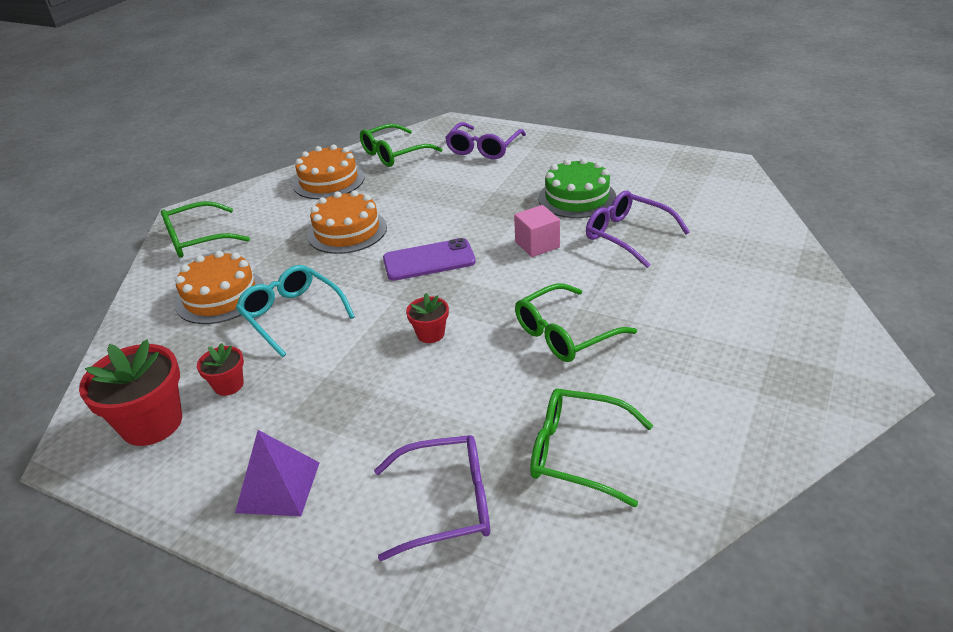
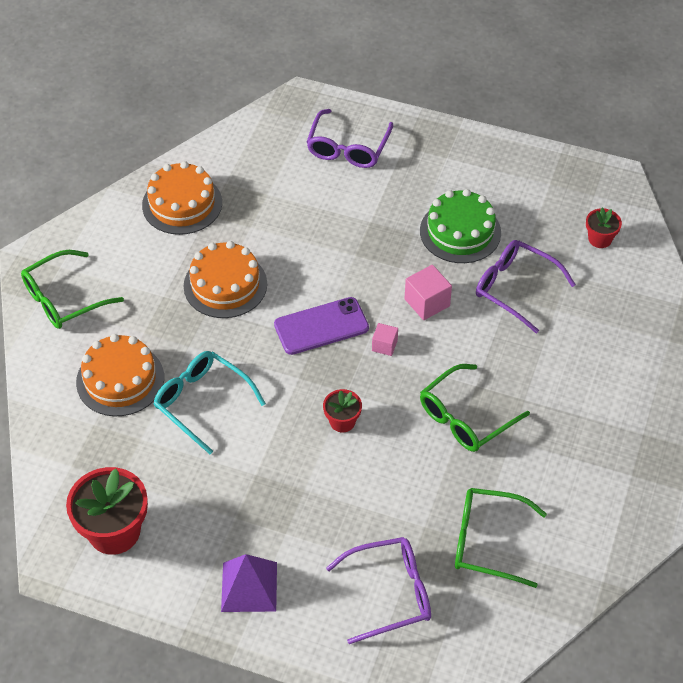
camera: 10 degrees left, 15 degrees up
(228, 385) = (169, 487): red flower pot -> red flower pot (600, 239)
(394, 154) = (246, 156): green glasses -> none
(488, 275) = (384, 345): none -> pink cube

